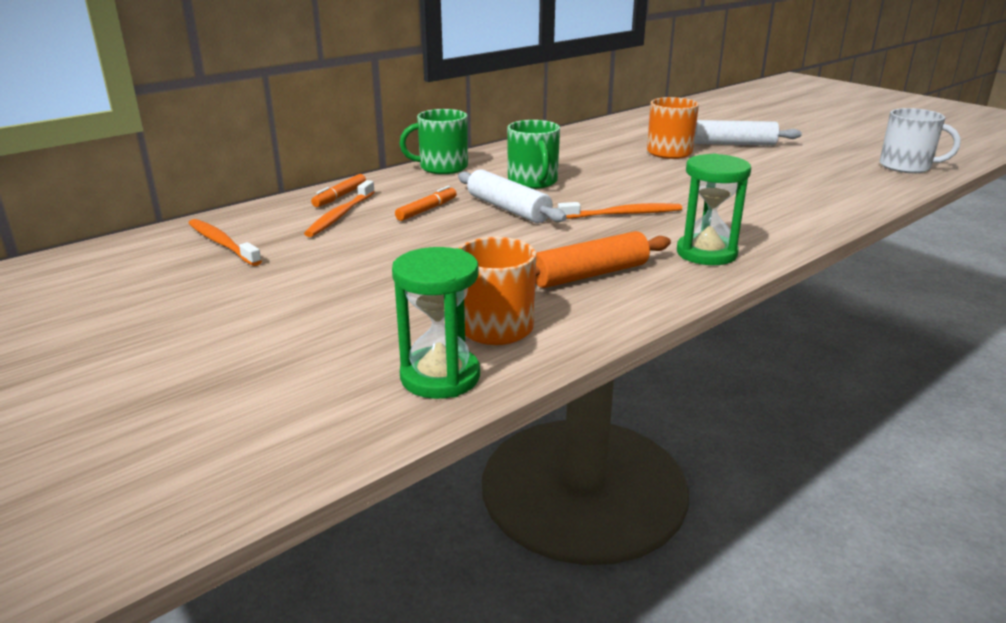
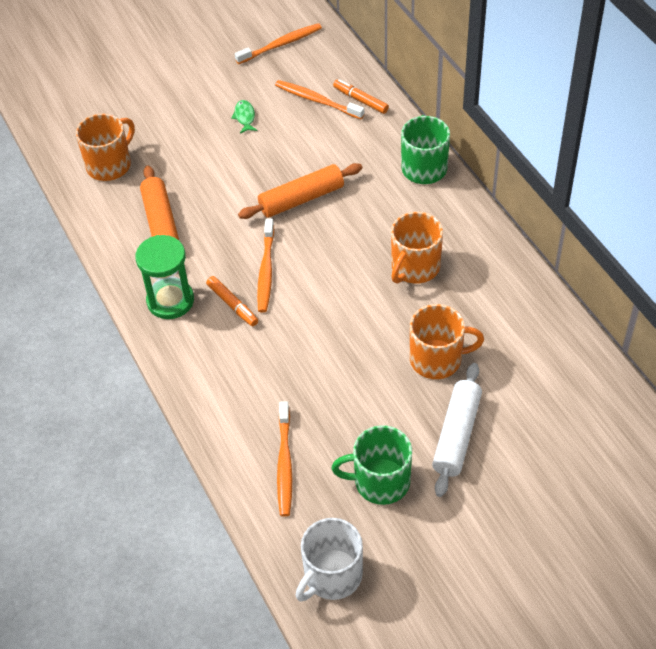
camera: 105 degrees right, 25 degrees up
(373, 249) = (245, 117): none -> green fish
(427, 210) = (314, 149): orange marker -> orange marker (232, 305)
(440, 377) = (67, 138): green hourglass -> none
(508, 209) = (301, 199): white rolling pin -> orange rolling pin
(533, 182) = (366, 226): green mug -> green mug (380, 481)
(574, 163) = (414, 267): none -> orange mug
(835, 187) = (284, 464): none -> orange toothbrush

